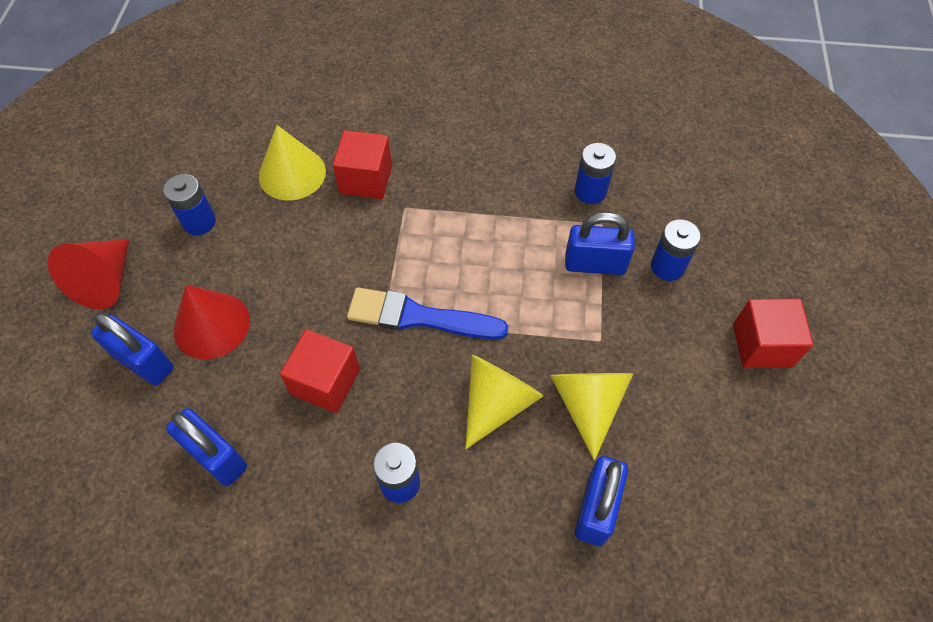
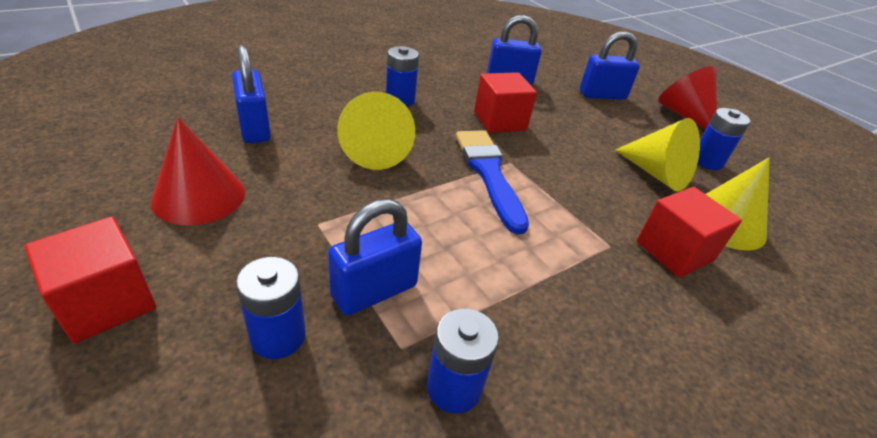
camera: 135 degrees right, 20 degrees down
(211, 325) = (601, 119): red cone -> red cone (199, 196)
(419, 317) = (489, 174): blue brush -> blue brush turned 75 degrees counterclockwise
(588, 404) = (299, 176): yellow cone -> yellow cone (656, 174)

